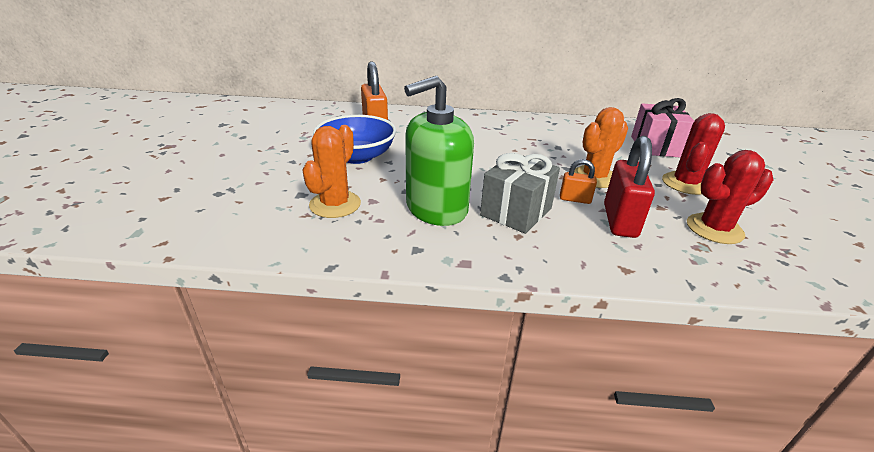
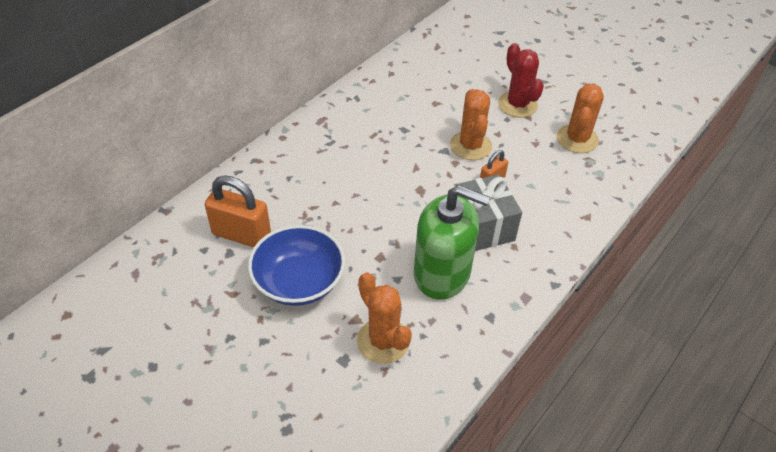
camera: 55 degrees left, 15 degrees up
(436, 208) = (442, 273): green soap dispenser -> green soap dispenser turned 75 degrees counterclockwise
(620, 221) = (535, 178): red padlock -> none
(655, 146) = (454, 73): pink gift -> none
(714, 229) = (577, 139): red cactus -> orange cactus

